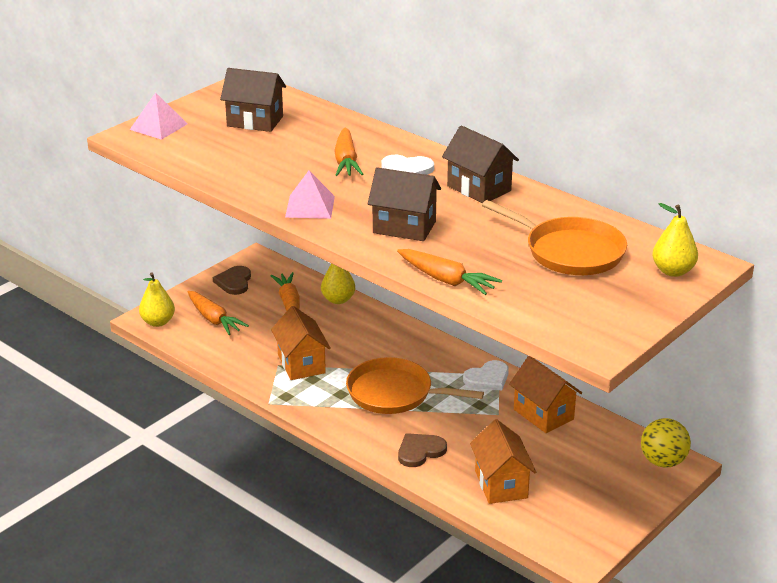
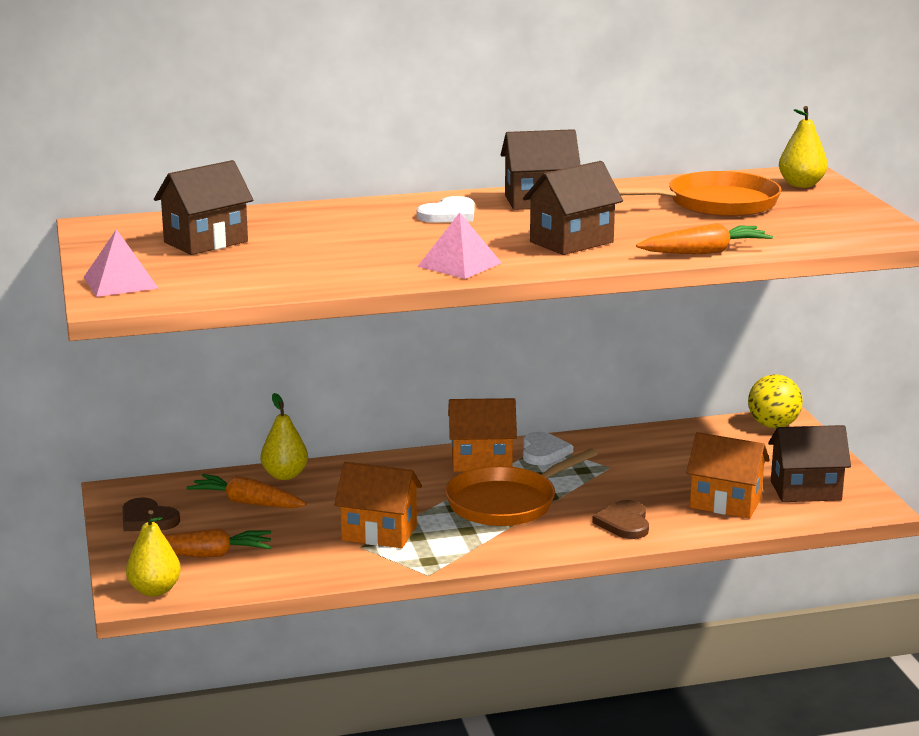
camera: 55 degrees left, 10 degrees down
(346, 161) = (384, 230): orange carrot -> none
(543, 414) = (638, 448): orange house -> orange house (481, 461)
(566, 515) = (805, 491): none -> brown house

